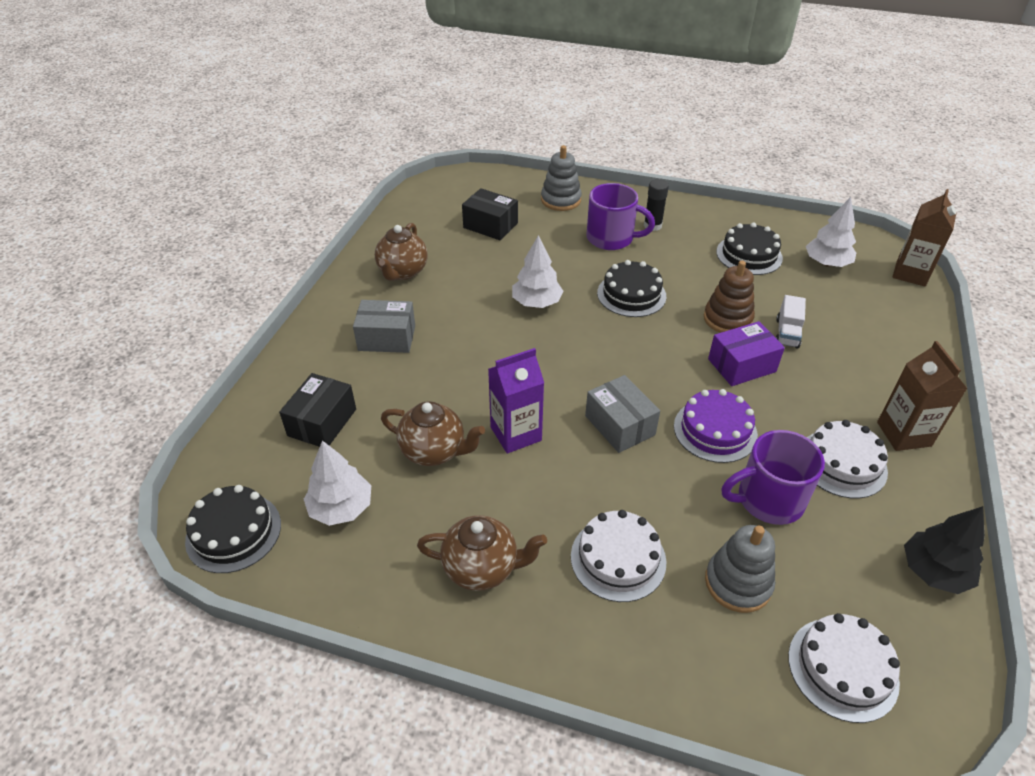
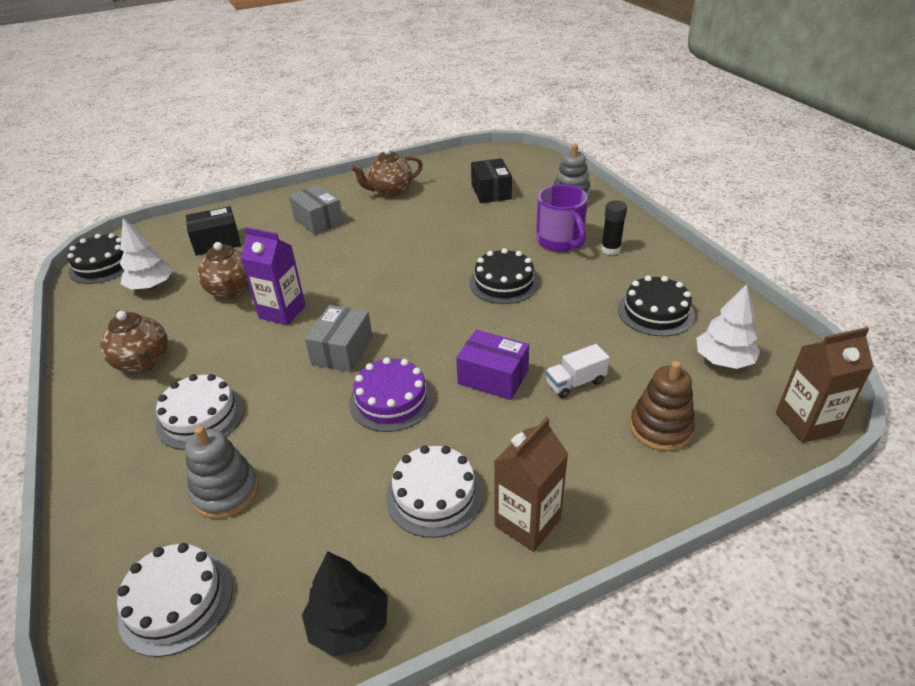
camera: 50 degrees right, 5 degrees down
(536, 302) = (432, 251): white tree -> none
(727, 319) = (544, 342): brown stacking toy -> brown stacking toy (660, 428)
(768, 500) = (338, 467): purple mug -> none

